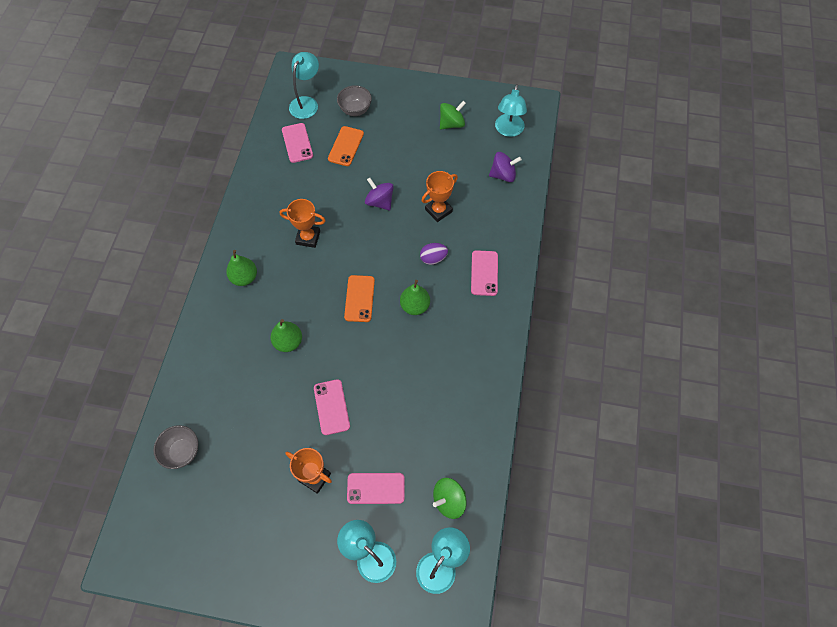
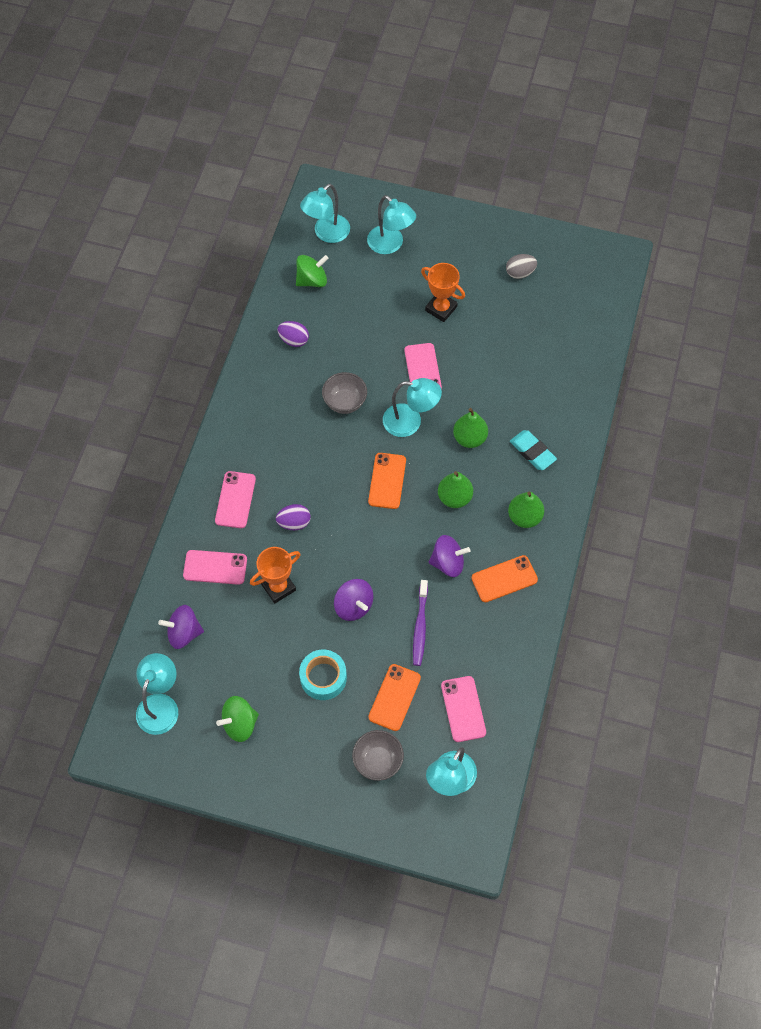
camera: 175 degrees left, 0 degrees up
(182, 452) = (575, 340): grey bowl -> grey bowl (345, 402)
(231, 530) = (520, 273): none -> grey egg
(233, 334) = (532, 452): none -> turquoise eraser
(264, 229) = (504, 579): none -> orange phone
(308, 237) = (448, 563): orange trophy -> purple spinning top
(329, 191) = (420, 626): none -> purple toothbrush
(341, 353) = (410, 422): none -> turquoise lamp
(376, 488) = (381, 295): pink phone -> pink phone (215, 567)
(397, 154) = (323, 677): none -> turquoise tape
(415, 306) = (323, 467): green pear -> green pear (454, 497)
(457, 428) = (294, 340): none -> purple egg

